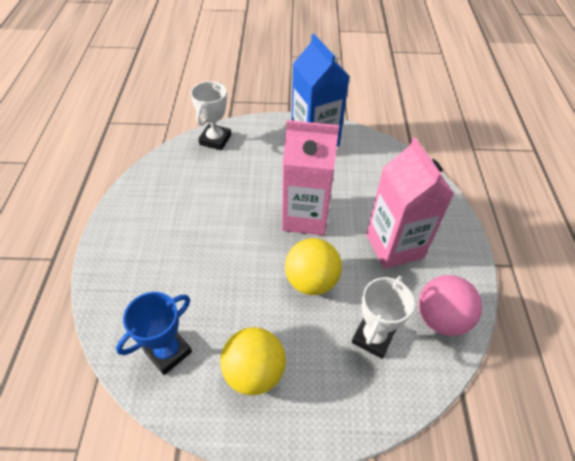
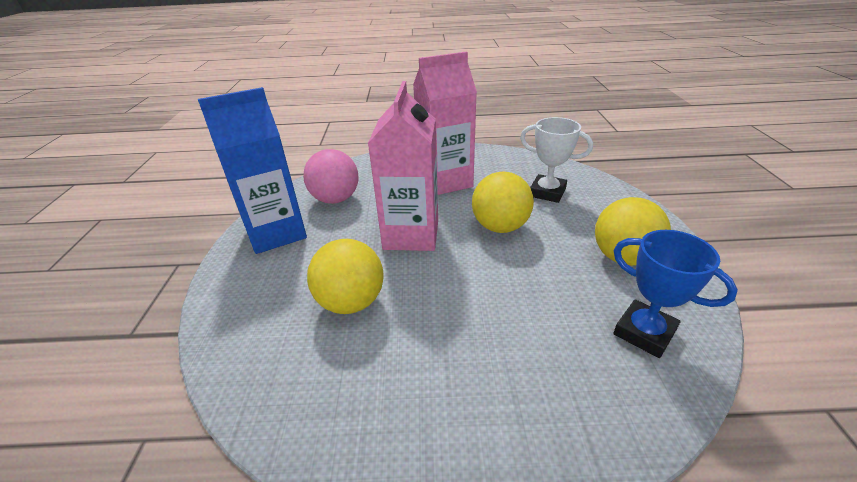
camera: 90 degrees left, 15 degrees down
(215, 140) = (237, 340): white trophy -> none
(235, 185) = (351, 302): none -> yellow ball
(441, 318) = (515, 163): pink ball -> pink ball (336, 199)

